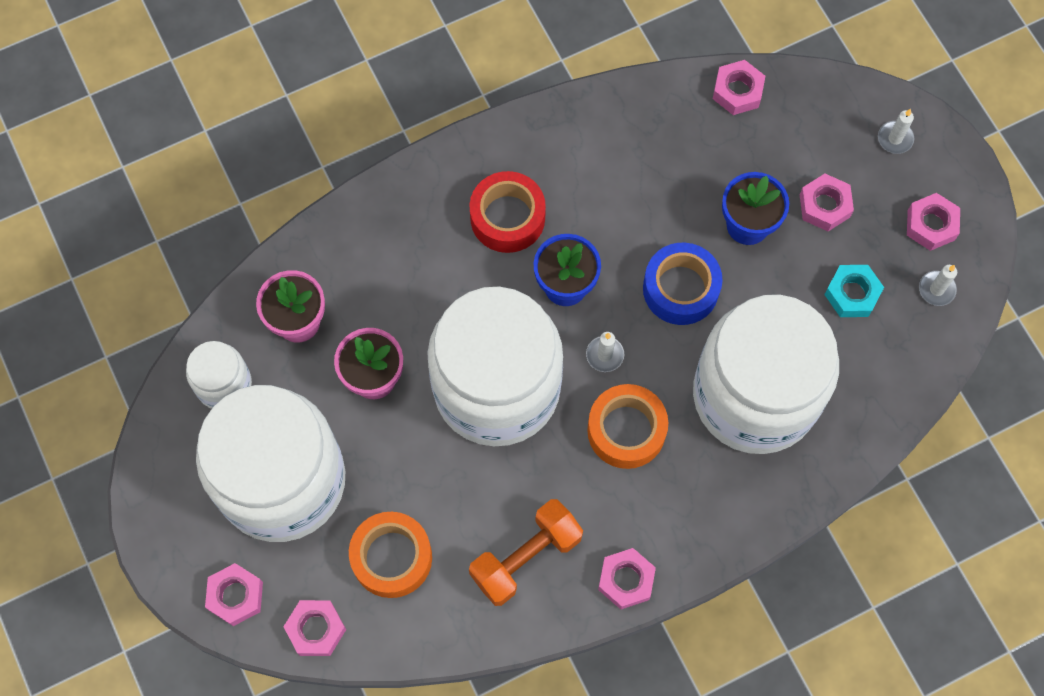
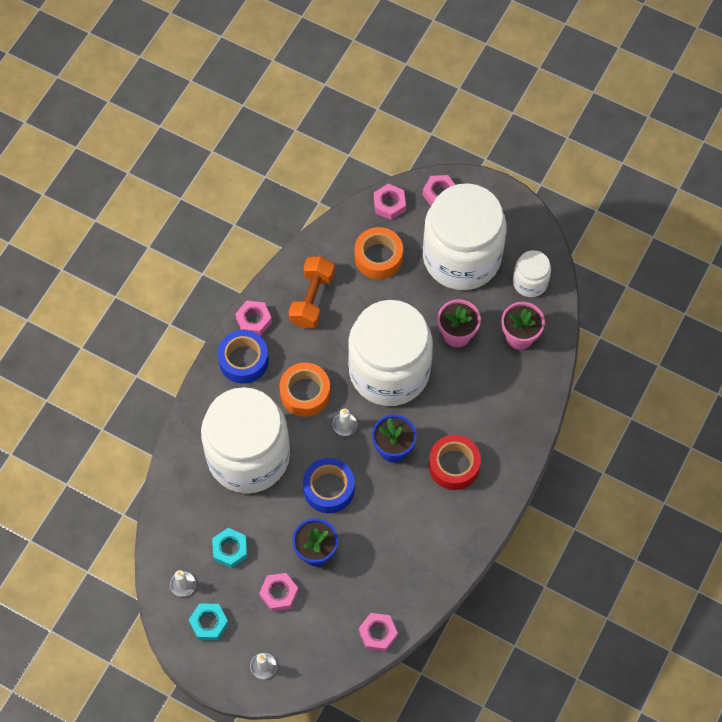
camera: 145 degrees right, 5 degrees down
(677, 531) = (243, 360): none -> blue tape
(931, 225) = (209, 623): pink nut -> turquoise nut

